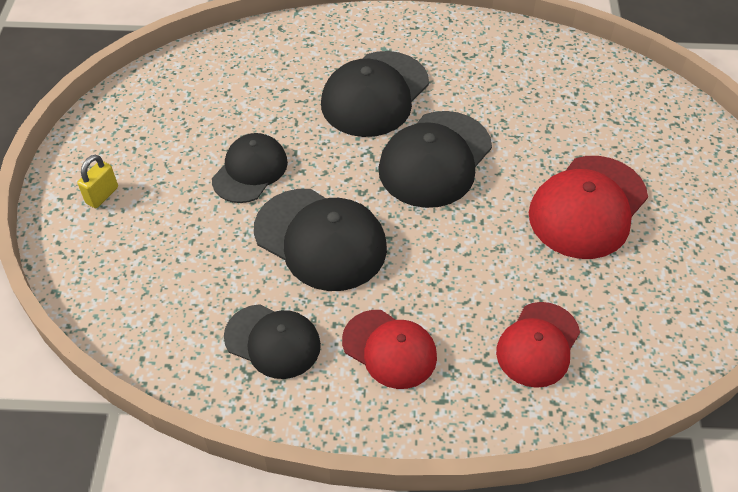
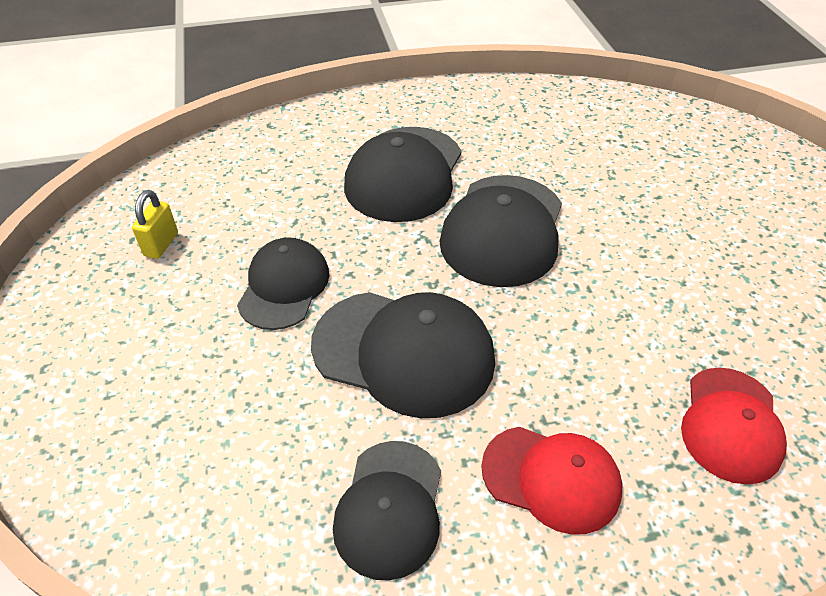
camera: 15 degrees left, 5 degrees down
(102, 195) = (90, 358): yellow padlock -> yellow padlock (161, 244)
(273, 341) = (390, 508): black cap -> black cap turned 90 degrees clockwise
(587, 207) = (697, 248): red cap -> none

